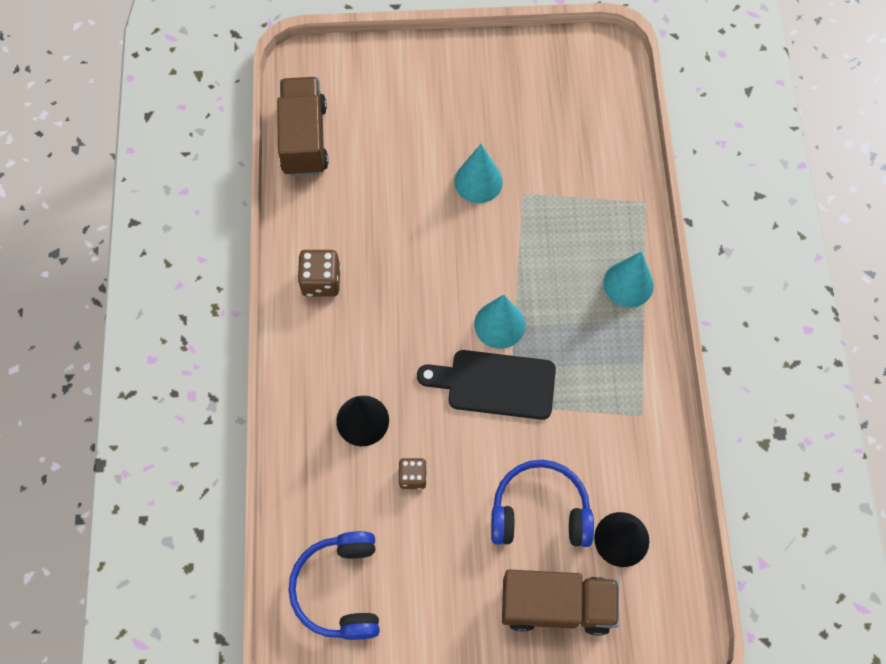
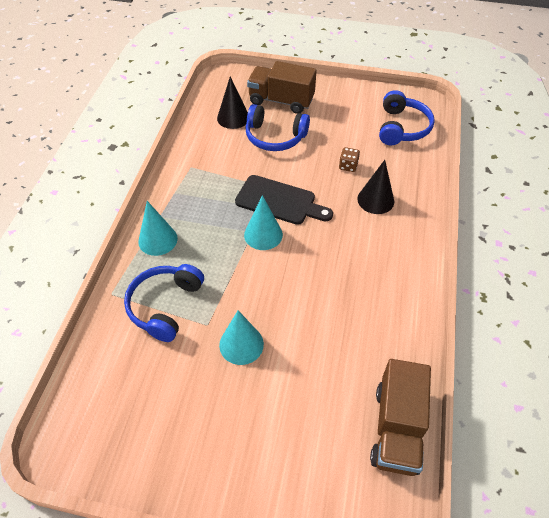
camera: 165 degrees left, 15 degrees down
(321, 281) = (394, 293): brown dice -> none
(578, 203) = (165, 306): none -> blue headphones

